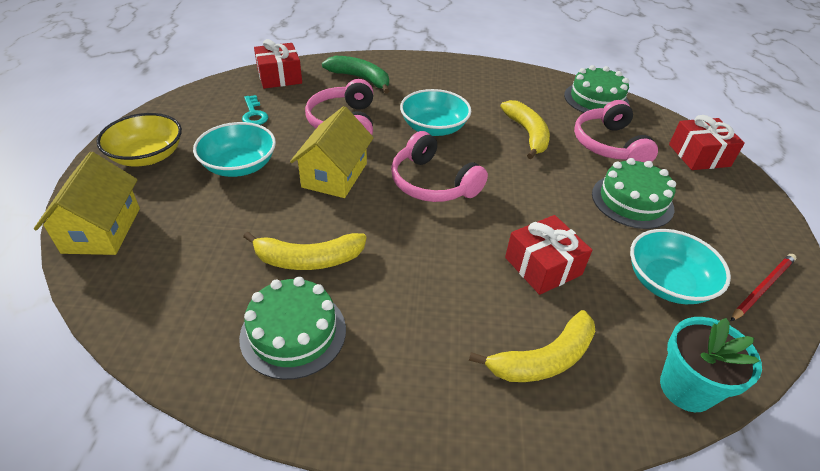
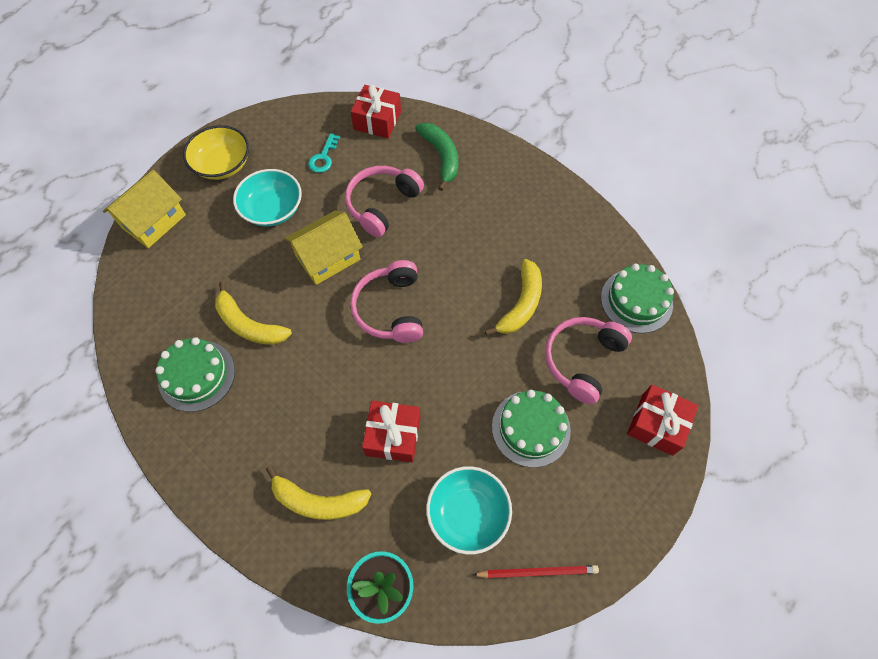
camera: 40 degrees right, 20 degrees up
(434, 128) = (448, 251): turquoise bowl -> none

